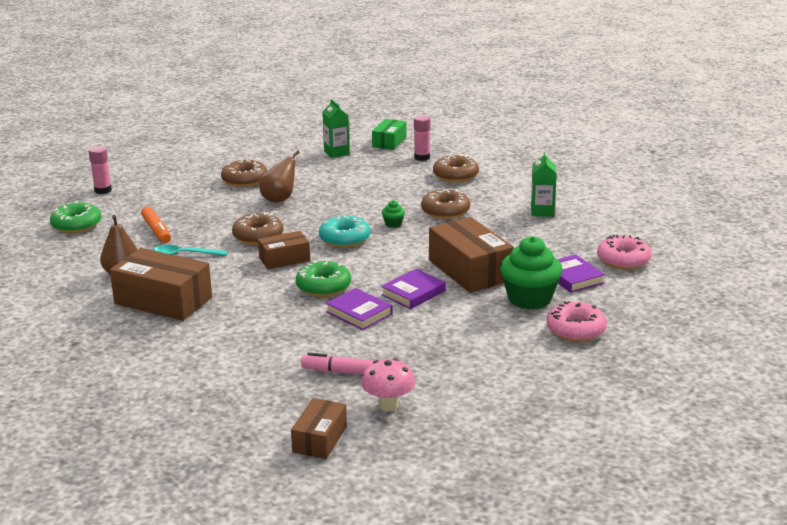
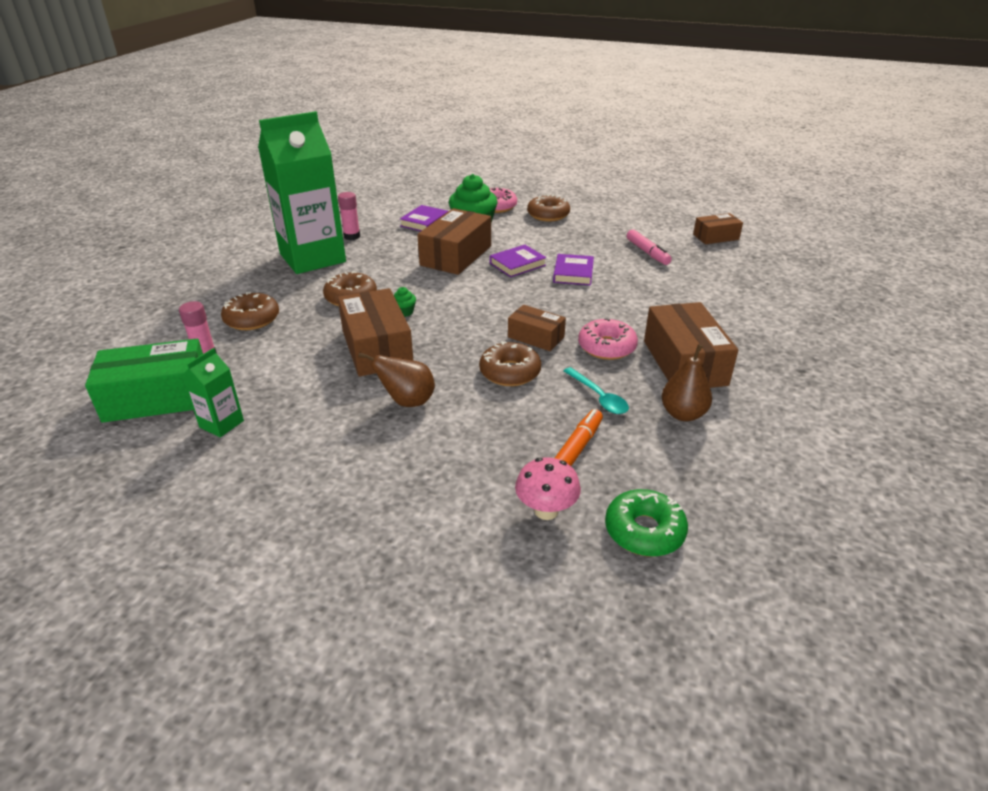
camera: 125 degrees left, 10 degrees up
(103, 190) = (527, 586): pink glue stick -> pink glue stick (352, 236)
(244, 180) = (373, 457): brown donut -> brown donut (548, 215)
(323, 287) = (556, 300): green donut -> none
(344, 239) = (461, 324): turquoise donut -> none
(355, 204) = (377, 348): none -> brown box
(388, 405) = (655, 230): pink mushroom -> pink mushroom (546, 510)
(389, 142) = (157, 397): green box -> green box, size x1.73
(413, 293) = (517, 264): purple book -> purple book turned 45 degrees counterclockwise
(542, 211) = (312, 258): green carton -> green carton, size x2.36
(623, 260) = (378, 214): pink donut -> pink donut (606, 347)

